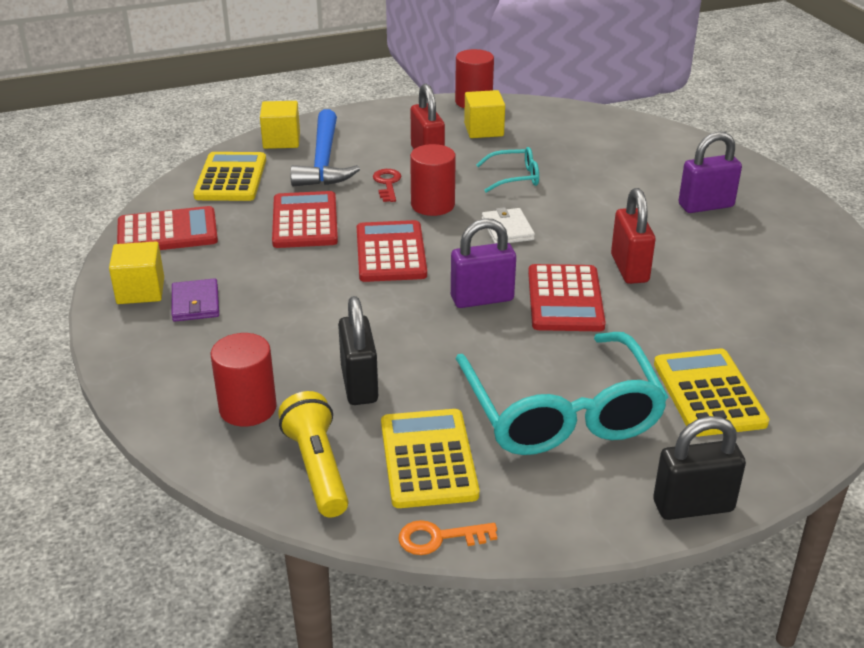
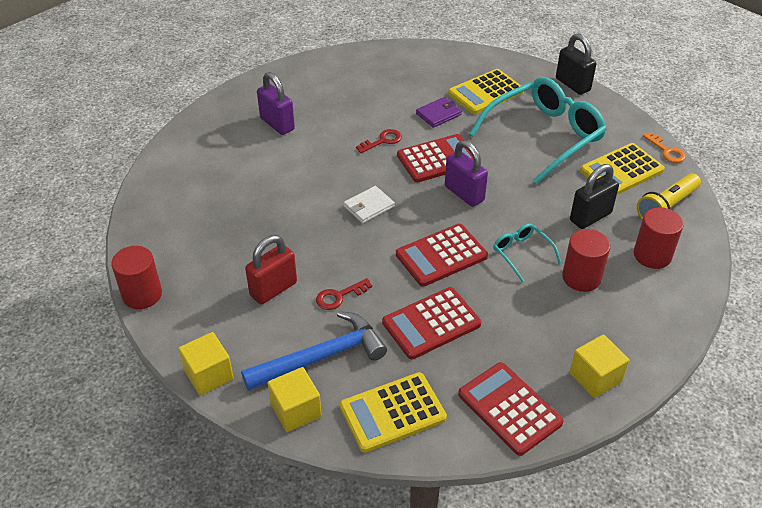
camera: 115 degrees left, 10 degrees up
(195, 303) = (582, 335): purple wallet -> purple wallet (438, 114)
(432, 205) = (358, 257): red cylinder -> red cylinder (581, 277)
(483, 130) = (203, 269): yellow cube -> yellow cube (209, 374)
(514, 177) = (286, 225): turquoise glasses -> turquoise glasses (522, 254)
(629, 268) = (382, 141): red padlock -> red key

